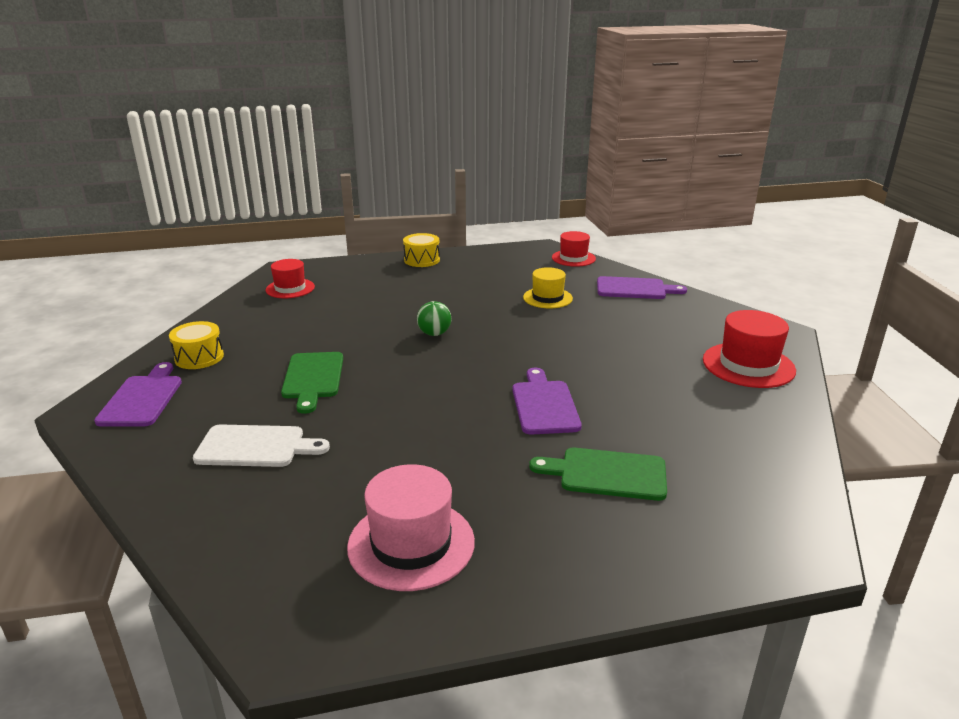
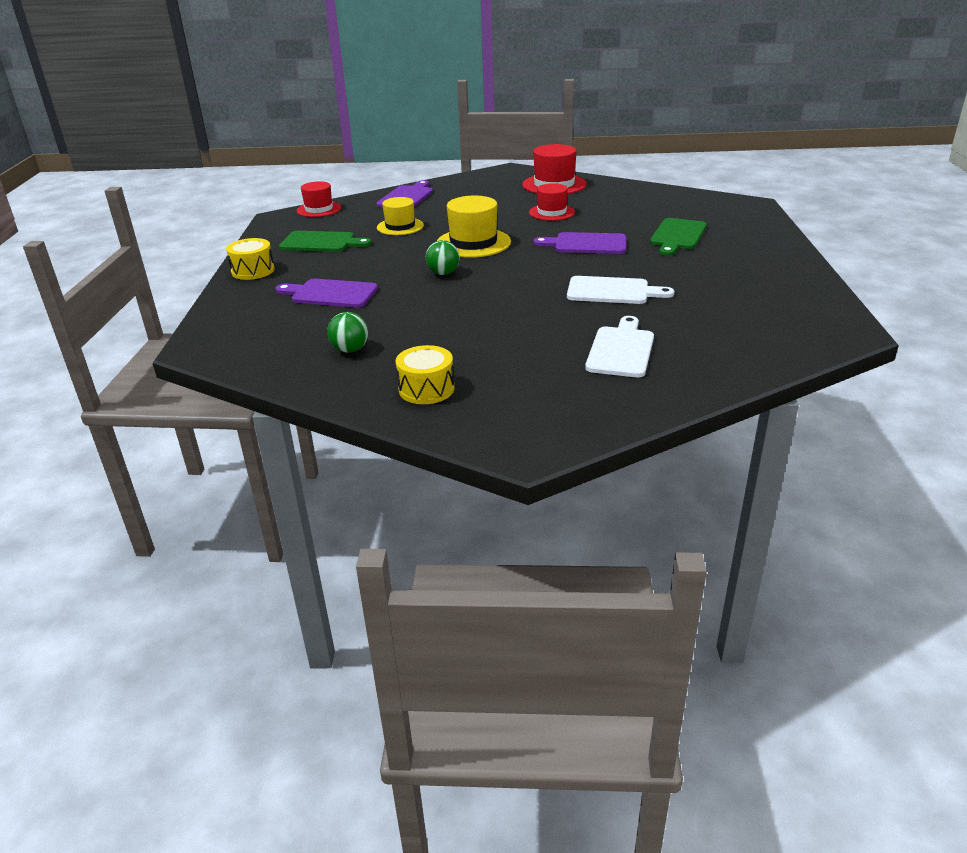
camera: 75 degrees left, 5 degrees up
(142, 398) = (510, 415): purple cutting board -> purple cutting board (330, 294)
(274, 318) = (350, 349): none -> green ball
(290, 288) = (267, 342): red hat -> red hat (551, 212)
(313, 378) = (506, 327): green cutting board -> green cutting board (321, 242)
(405, 432) = (612, 291): none -> white cutting board
(411, 544) = (750, 294): pink hat -> none
(519, 338) = (473, 243): none -> yellow hat

